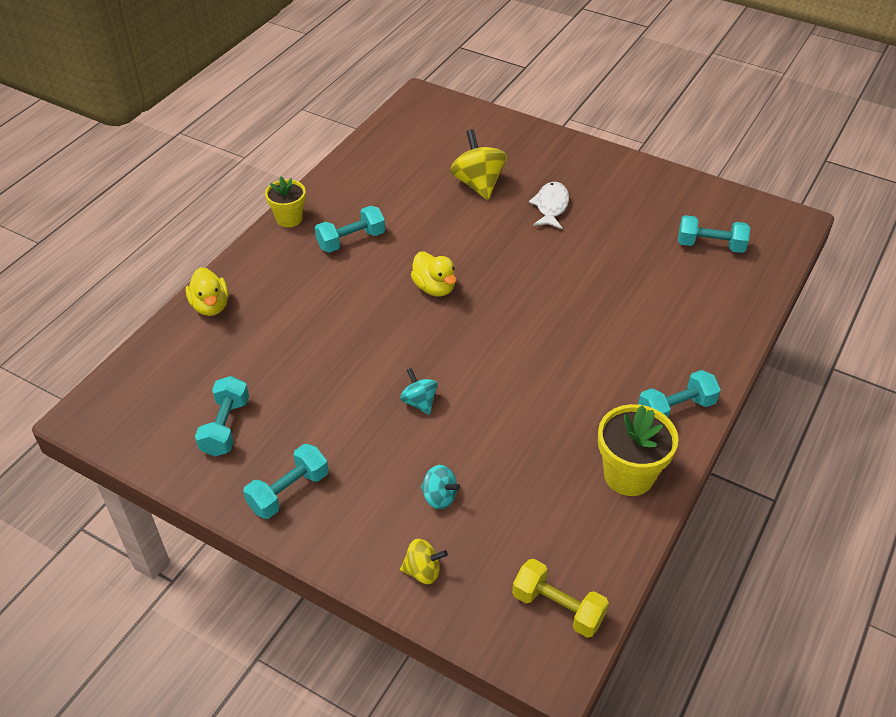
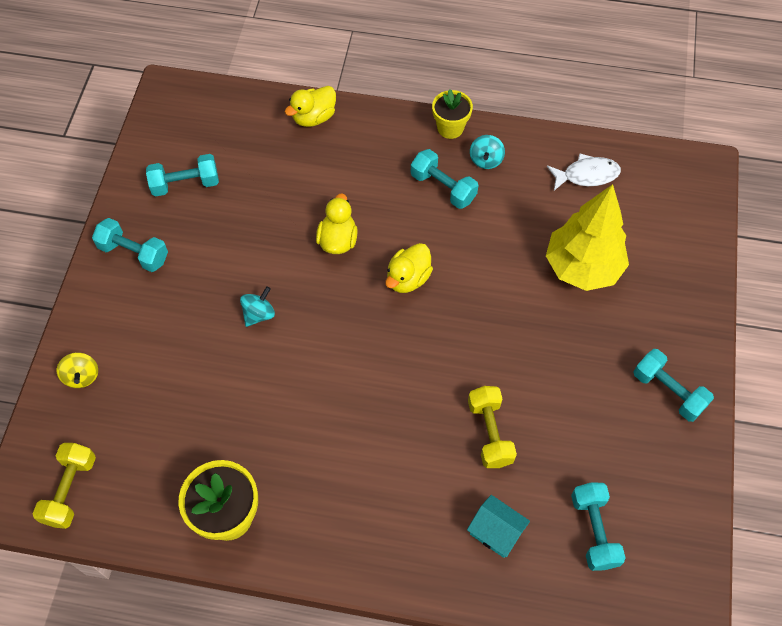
camera: 70 degrees right, 15 degrees up
(367, 324) = (338, 240): none -> yellow duck
(439, 497) = (159, 364): turquoise spinning top -> turquoise spinning top (486, 160)
(478, 184) = (582, 267): yellow spinning top -> yellow tree
(551, 206) = (580, 347): white fish -> white fish (586, 175)
(607, 278) = (489, 433): none -> yellow dumbbell
(675, 409) = (326, 542): turquoise dumbbell -> turquoise dumbbell (668, 391)
(696, 299) = (496, 532): none -> turquoise house

